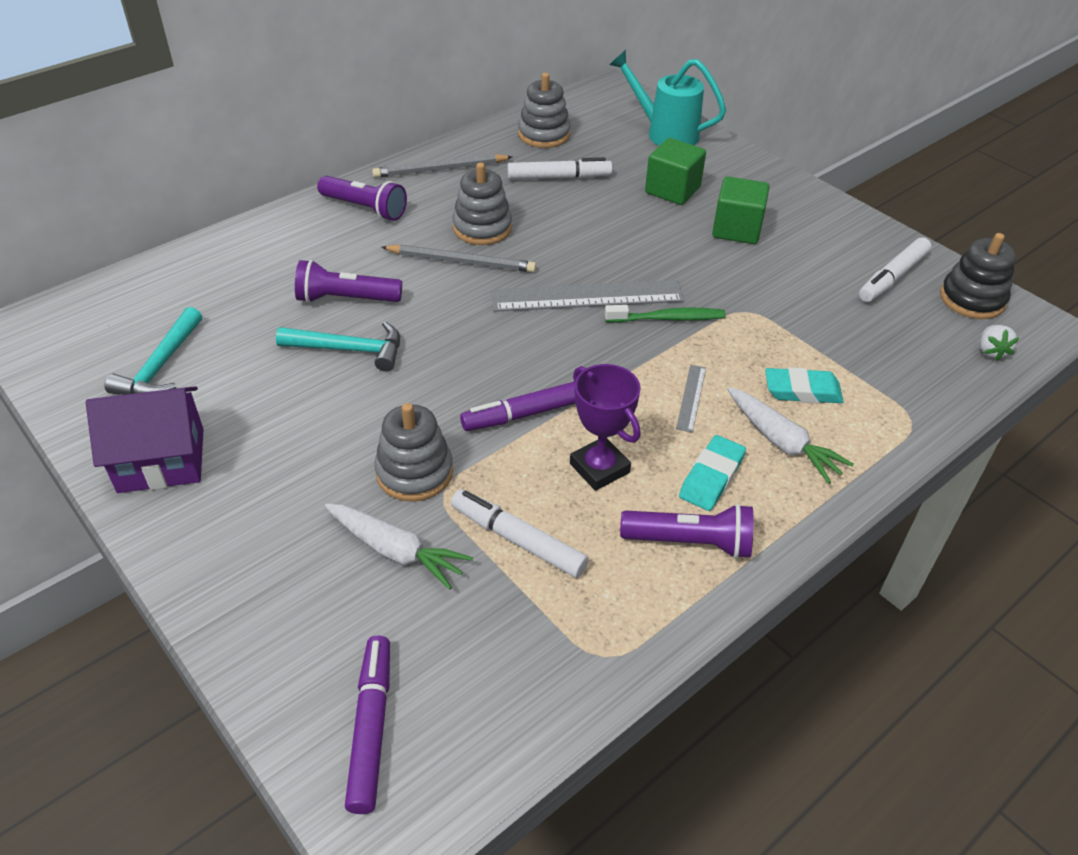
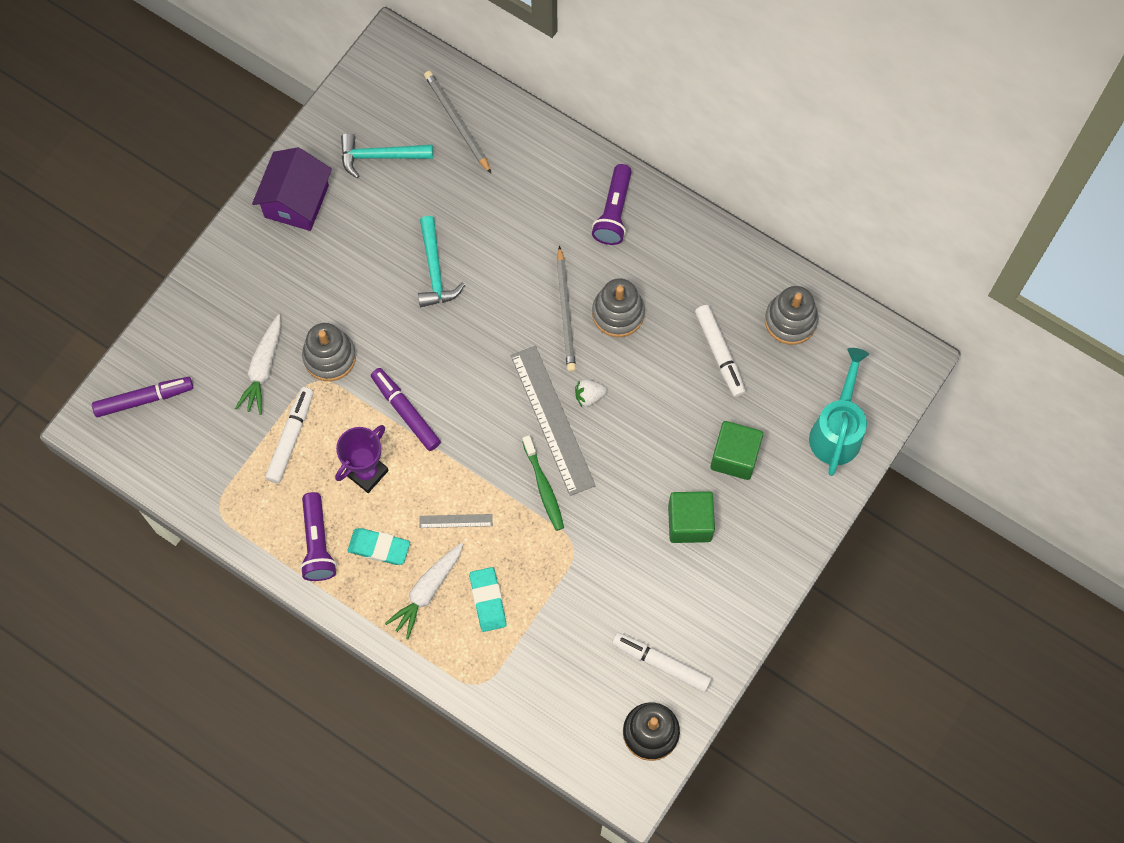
camera: 75 degrees right, 25 degrees up
(161, 460) = (296, 201): purple house -> purple house turned 45 degrees clockwise
(346, 299) = (491, 245): purple flashlight -> none
(440, 169) = (695, 250): grey pencil -> grey pencil (457, 122)
(991, 351) = (582, 746): white strawberry -> white strawberry (589, 396)

